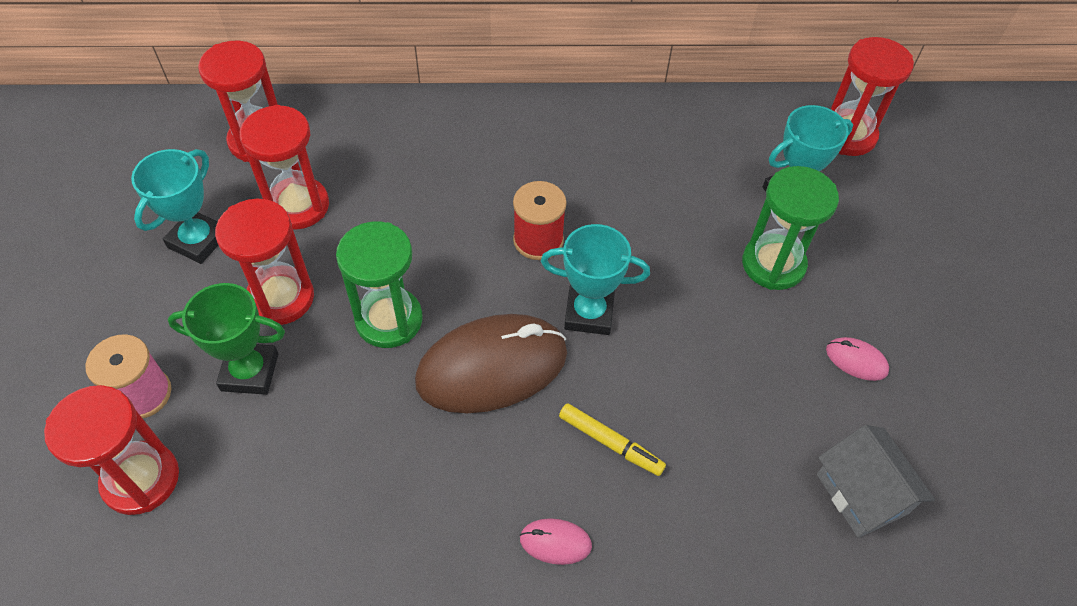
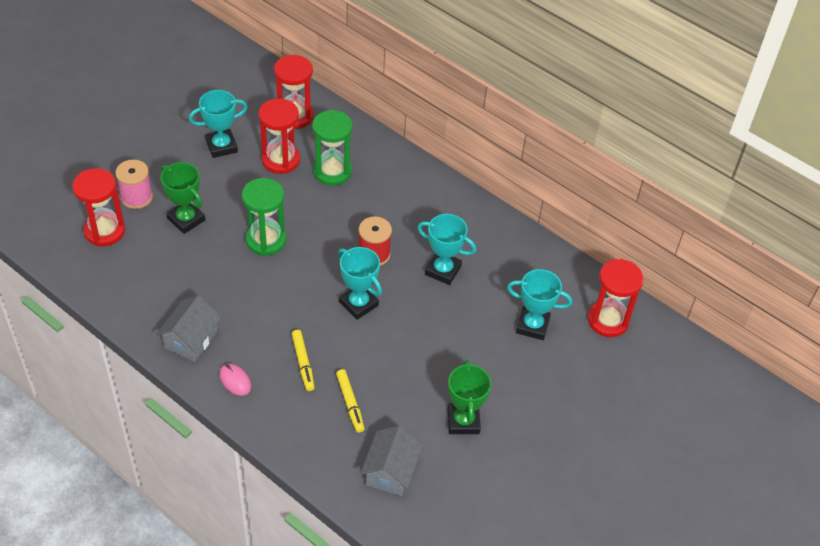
camera: 40 degrees right, 5 degrees down
(281, 298) = (230, 197): red hourglass -> none
(435, 536) = (191, 339): none -> grey house
(492, 367) = (288, 293): brown mouse -> none
(633, 203) = (443, 270): none -> turquoise trophy
(721, 447) = (350, 403): none -> yellow marker
(773, 264) = (478, 350): green hourglass -> green hourglass (332, 172)
(856, 360) = (463, 421): pink mouse -> green trophy

